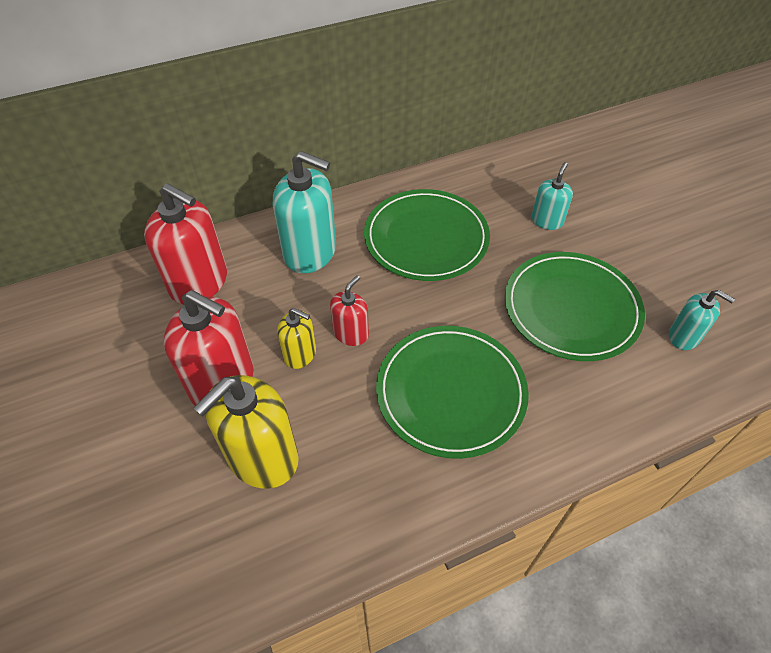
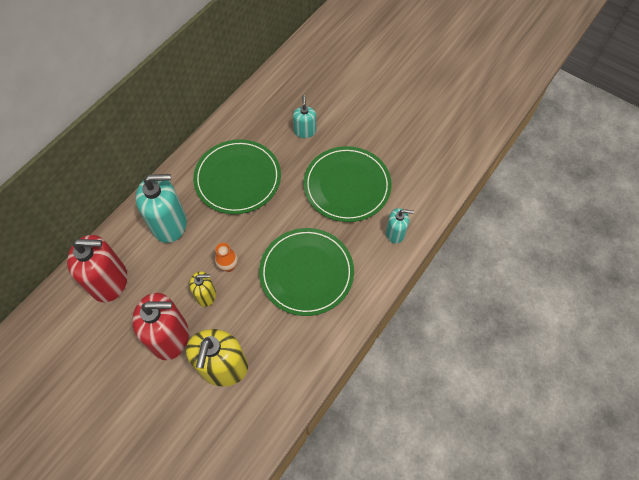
camera: 30 degrees left, 10 degrees up
(351, 333) = (228, 266): red soap dispenser -> orange vase
(684, 336) = (414, 174): turquoise soap dispenser -> turquoise soap dispenser (395, 233)

